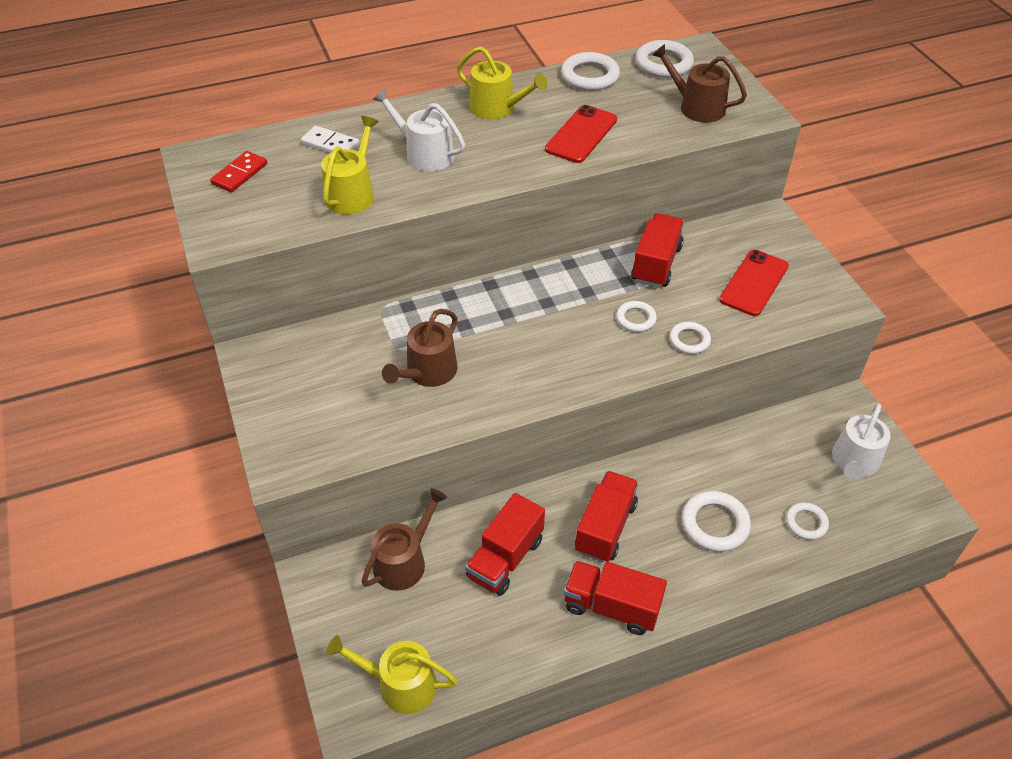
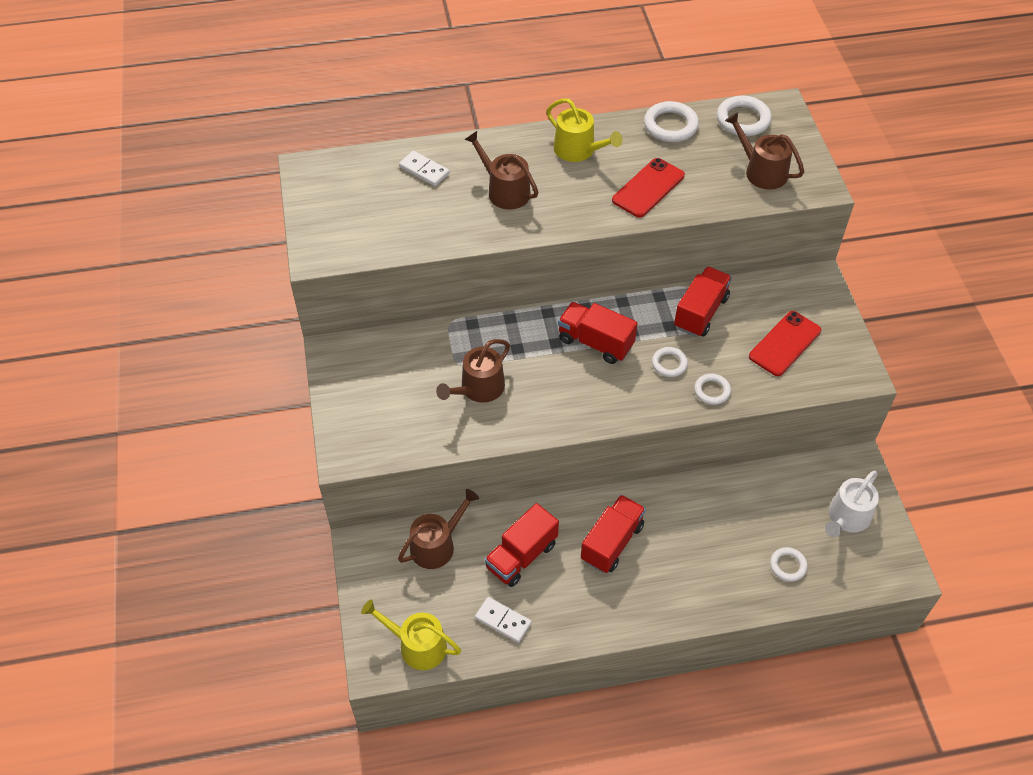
camera: 10 degrees right, 5 degrees up
(239, 174) = (342, 191): red domino -> none
(352, 193) = (435, 223): yellow watering can -> none
(424, 154) = (504, 191): white watering can -> brown watering can
(498, 637) = (503, 620): none -> white domino
(611, 607) = (602, 611): red truck -> red truck (595, 342)
(714, 524) = (707, 554): white ring -> none

